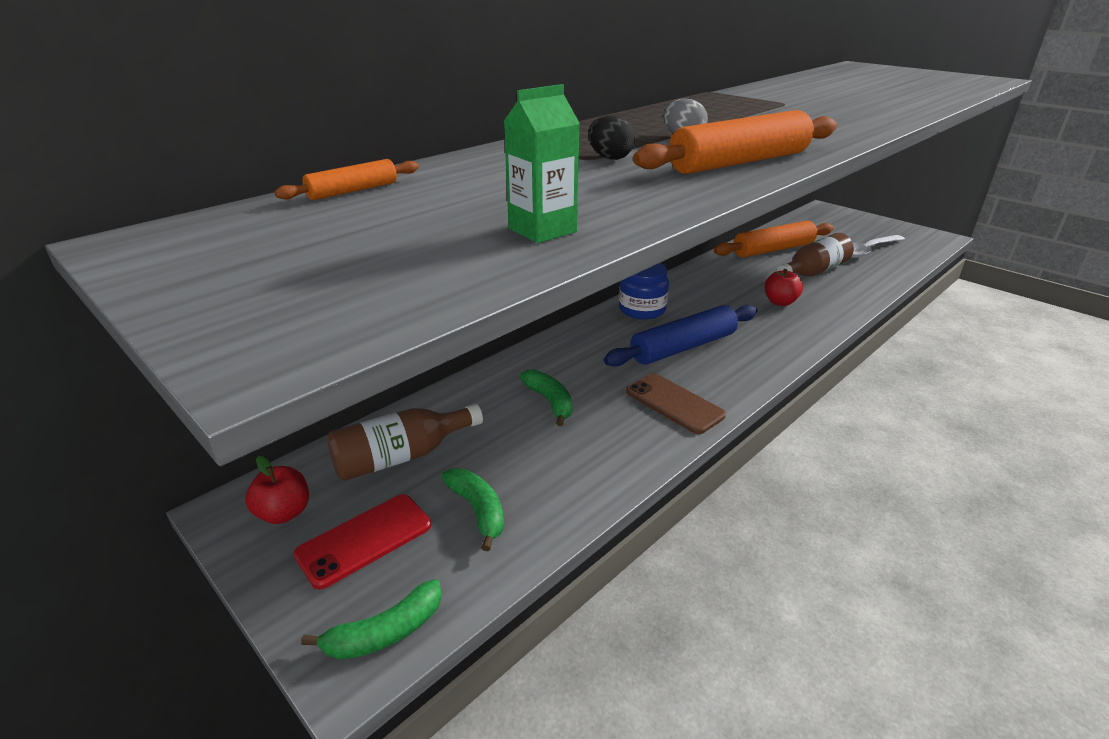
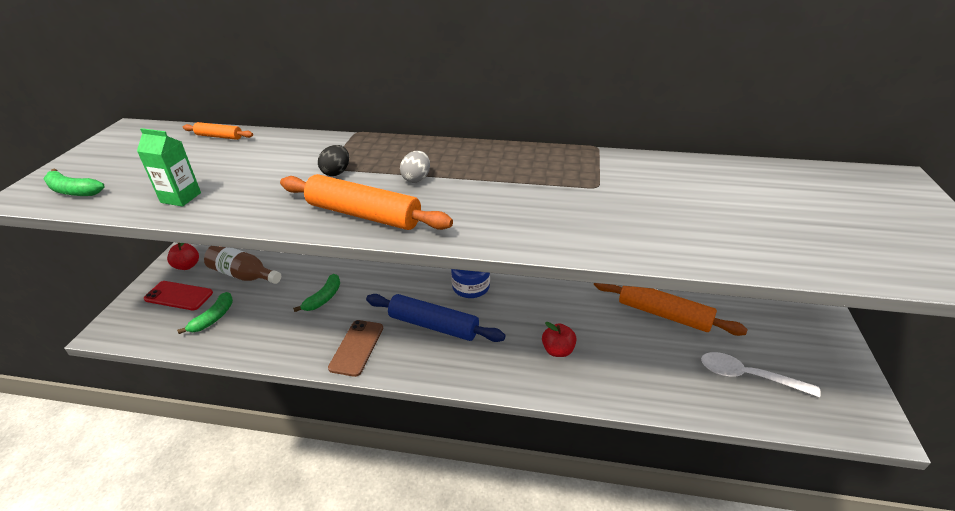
camera: 55 degrees right, 5 degrees up
(386, 632) = (125, 331): green banana -> green banana (73, 191)
(813, 272) = (645, 353): brown bottle -> none

